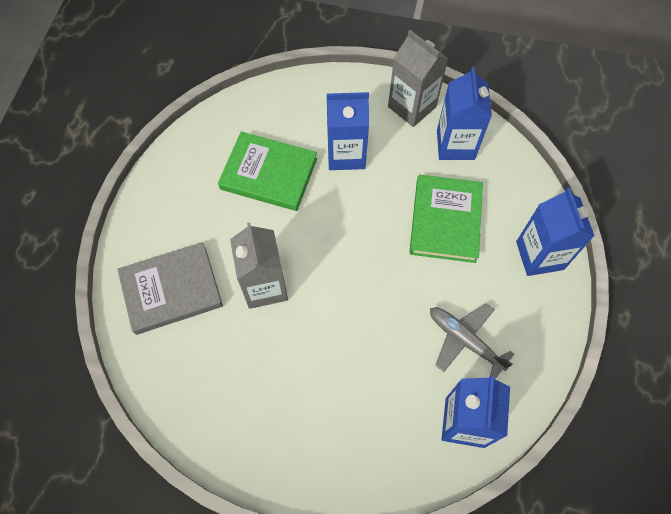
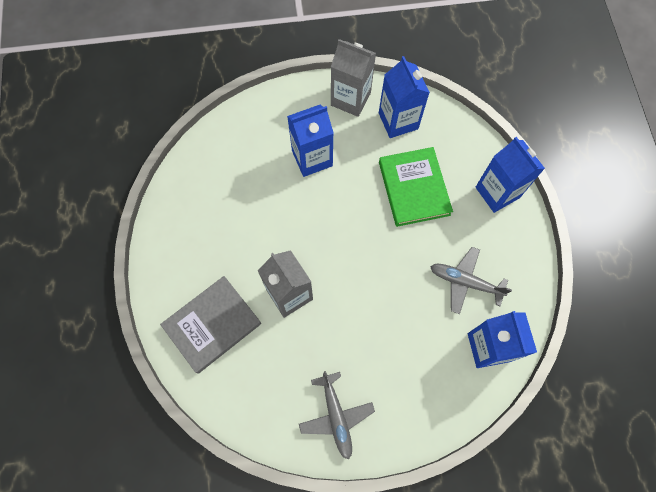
camera: 20 degrees left, 5 degrees up
(262, 434) = (336, 416): none -> grey plane
(269, 174) = (254, 197): green book -> none

